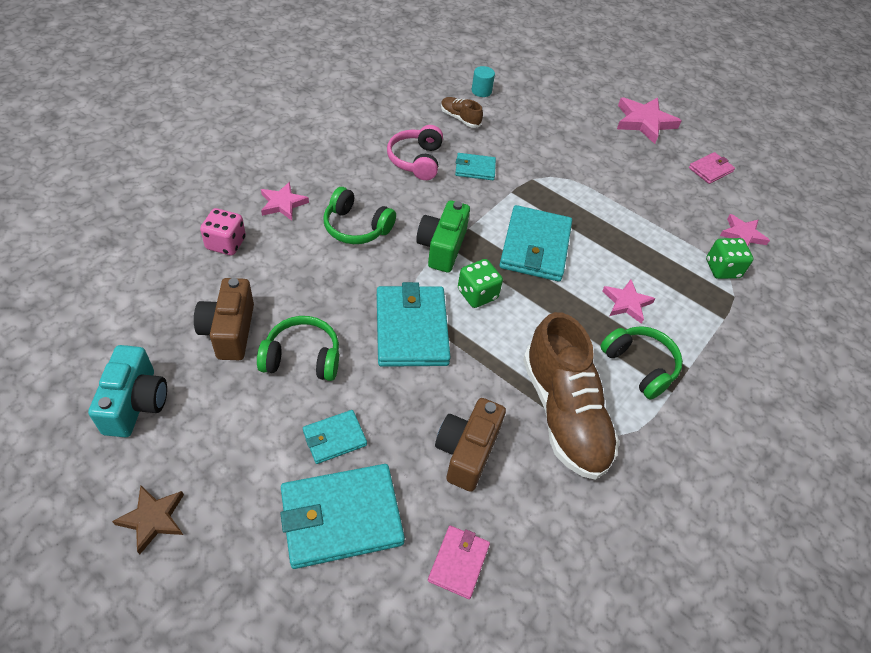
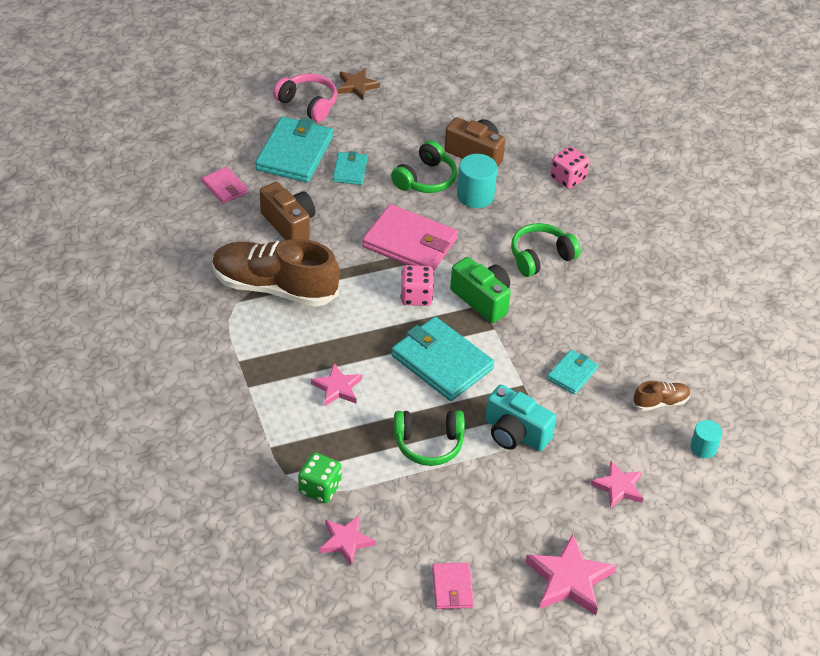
camera: 125 degrees right, 5 degrees down
(136, 403) = (444, 99): turquoise camera -> turquoise camera (515, 433)
(283, 204) = (597, 224): pink star -> pink star (618, 487)
(301, 305) = (475, 195): none -> turquoise cylinder
(411, 329) = (410, 243): turquoise wallet -> pink wallet
(416, 160) = (608, 335): pink headphones -> pink headphones (308, 104)
(477, 294) = (416, 296): green dice -> pink dice
(639, 366) = (275, 356): green headphones -> green headphones (428, 444)

